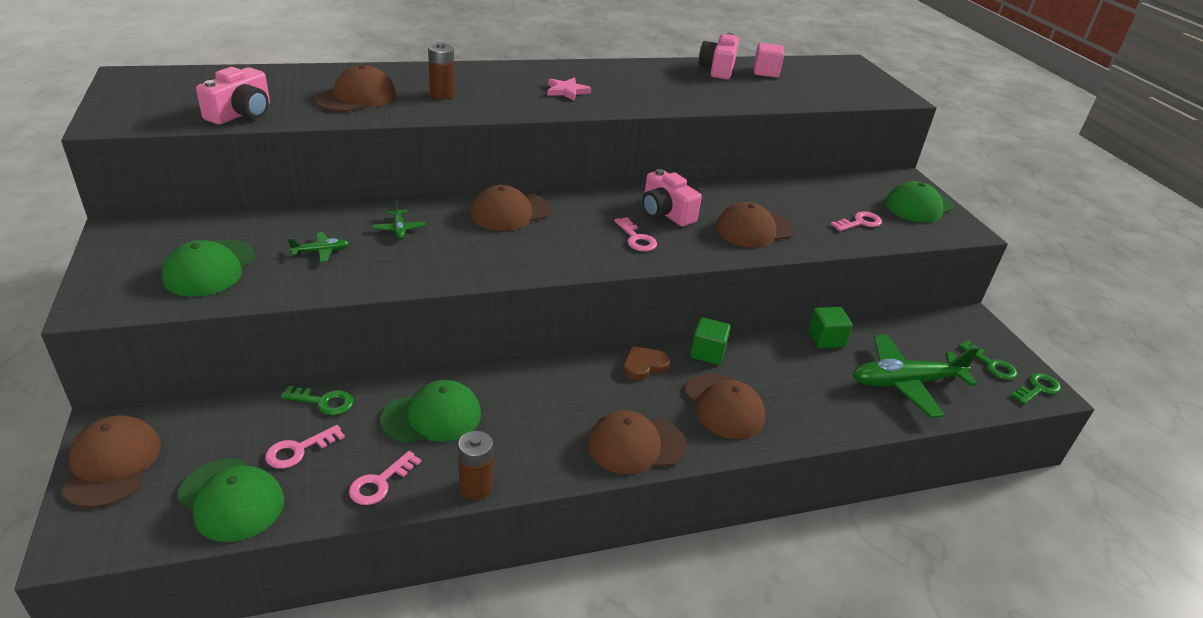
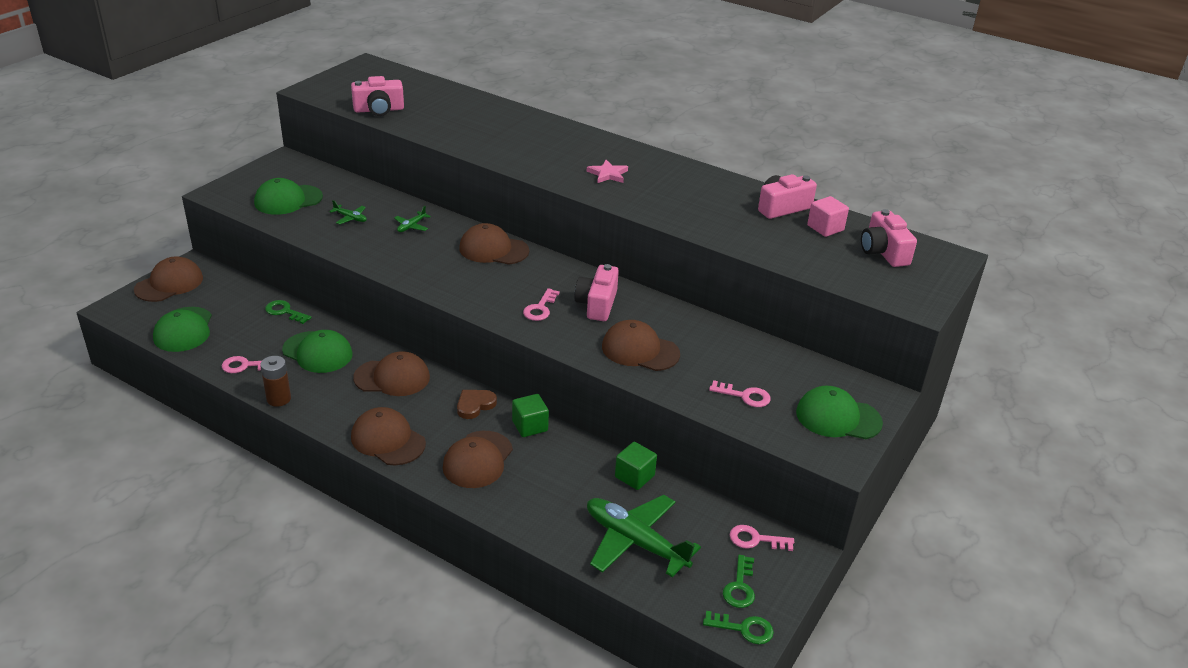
camera: 50 degrees right, 0 degrees up
(298, 450) = (239, 327): pink key -> pink key (755, 539)
(323, 402) = (284, 311): green key -> green key turned 150 degrees clockwise
(356, 97) = (459, 124): brown cap -> brown cap (392, 377)
(442, 94) = (515, 142): brown battery -> none
(644, 365) = (475, 405): brown heart -> brown heart turned 60 degrees counterclockwise
(821, 74) = (883, 252): none -> pink camera

